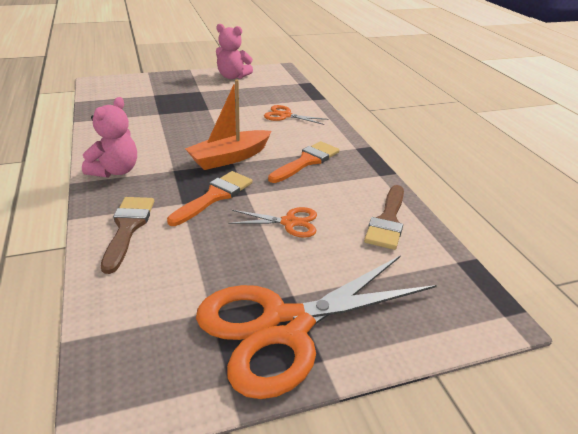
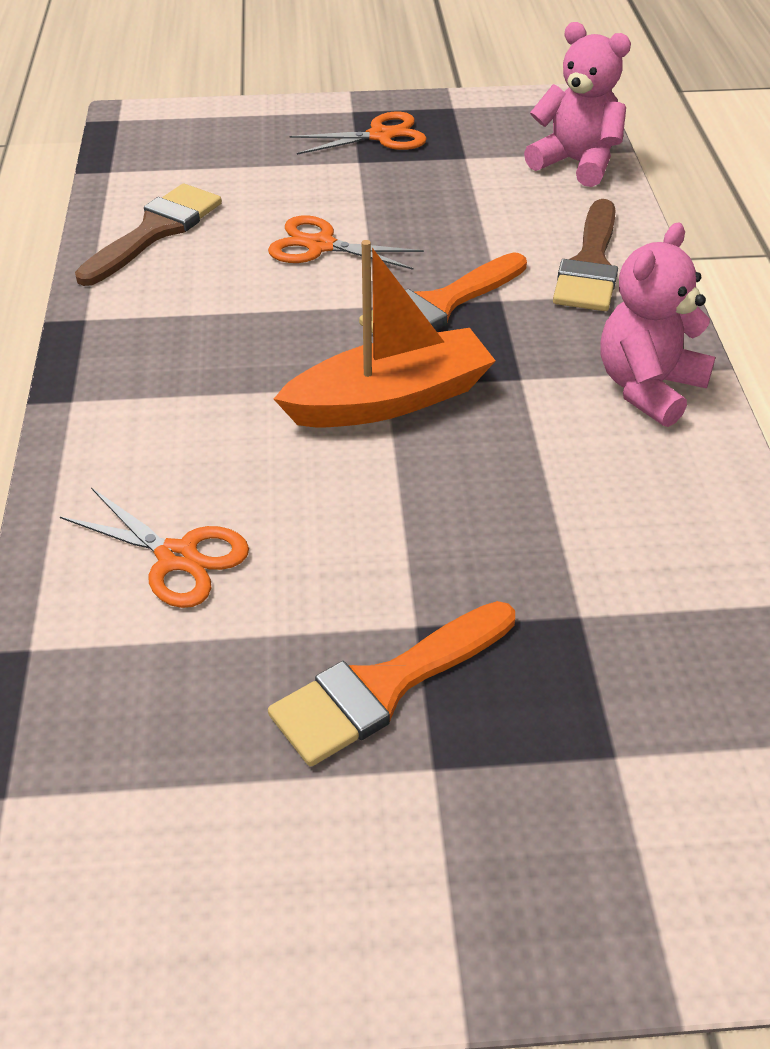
camera: 165 degrees left, 10 degrees up
(232, 77) = (270, 902): pink teddy bear -> pink teddy bear (576, 163)
(285, 327) = (381, 136): orange scissors -> orange scissors, size x0.45
(307, 161) = (216, 370): orange brush -> orange brush (384, 686)

